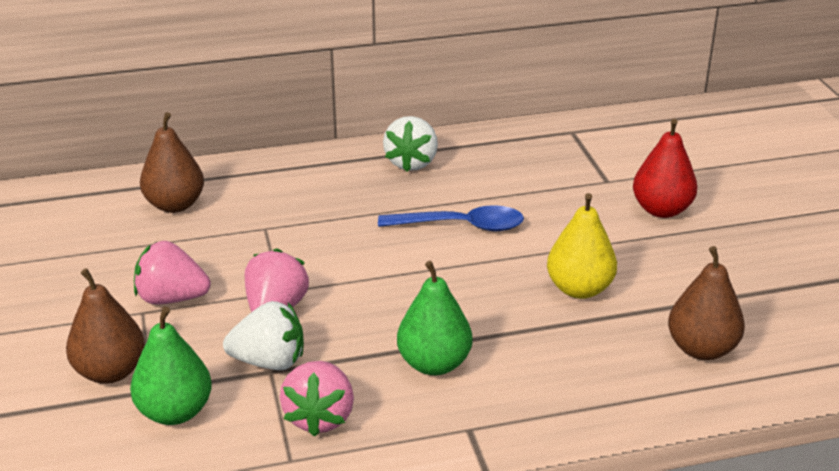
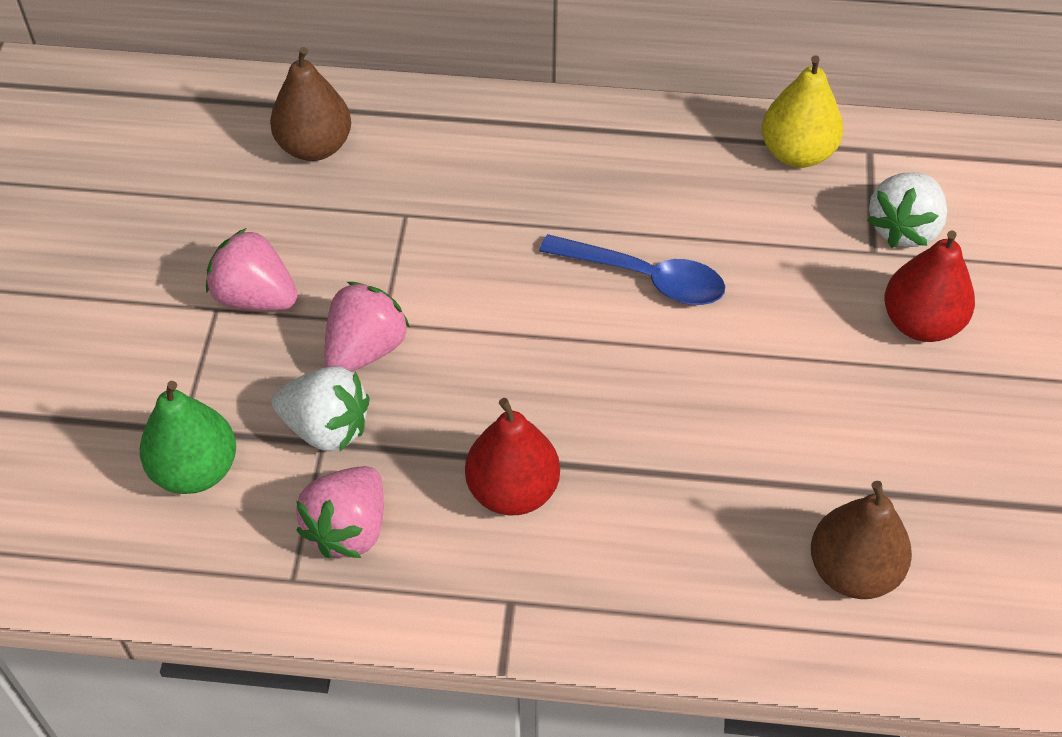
camera: 20 degrees right, 20 degrees up
(110, 371) = (149, 389): brown pear -> none
(411, 163) = (630, 151): white strawberry -> white strawberry (903, 228)
(434, 364) = (513, 490): green pear -> red pear
(579, 289) = (745, 426): yellow pear -> yellow pear (796, 153)

